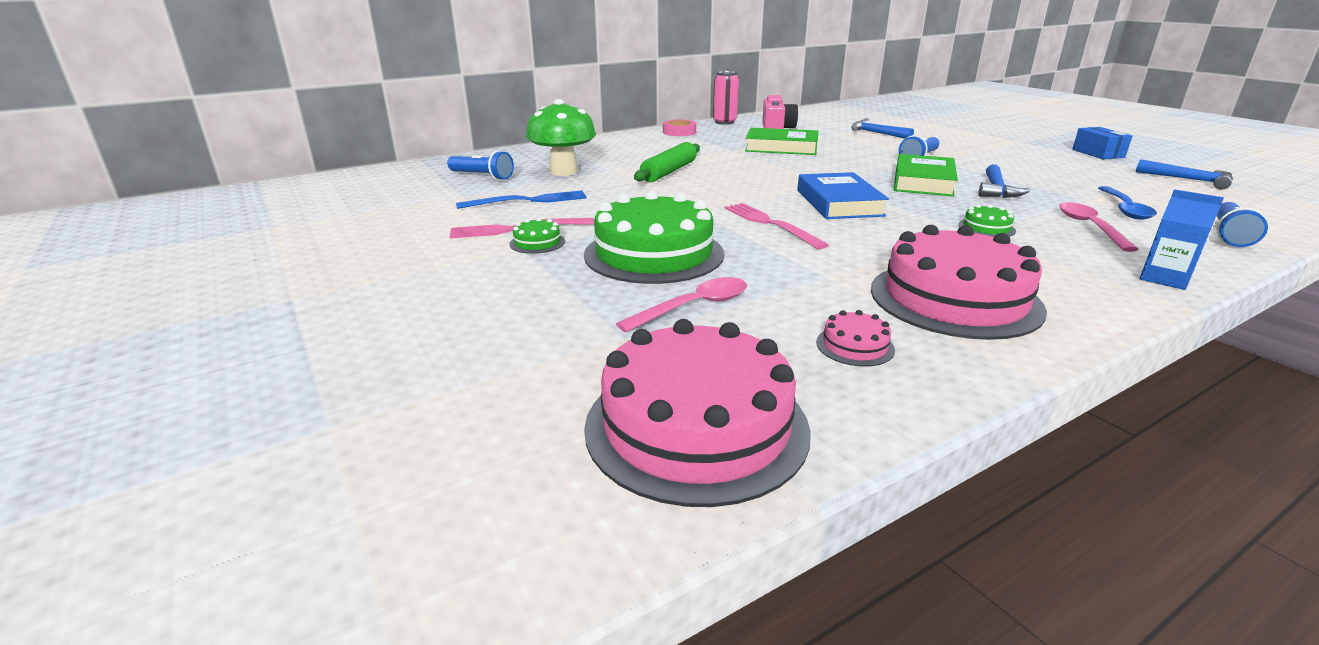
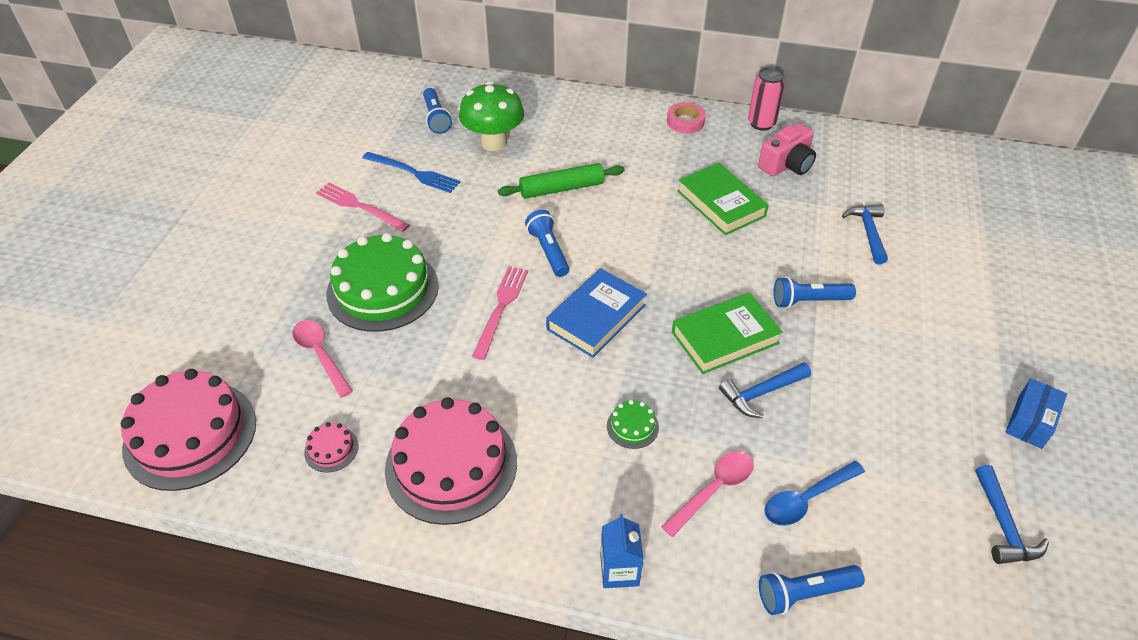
camera: 45 degrees right, 20 degrees up
(537, 243) = (347, 231): green cake -> none
(694, 307) = (320, 355): pink spoon -> pink spoon turned 135 degrees counterclockwise
(732, 193) = (548, 251): none -> blue flashlight

